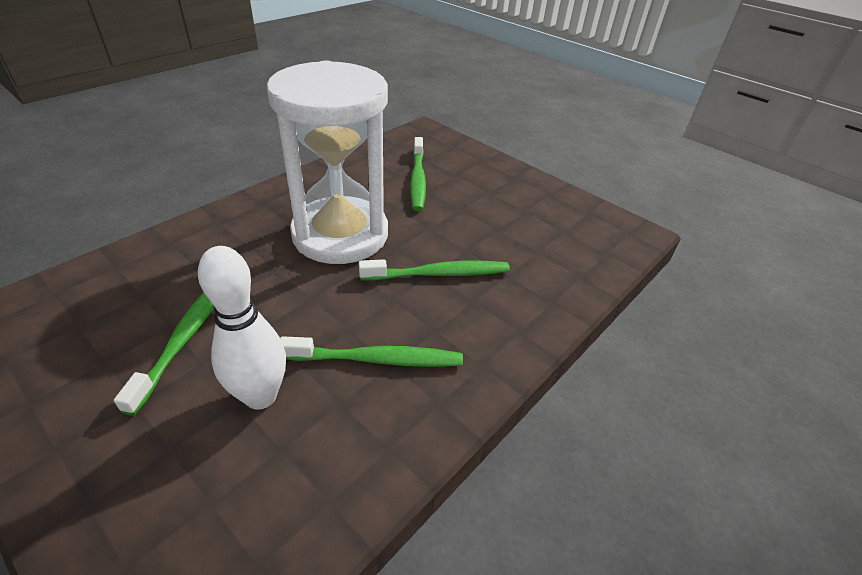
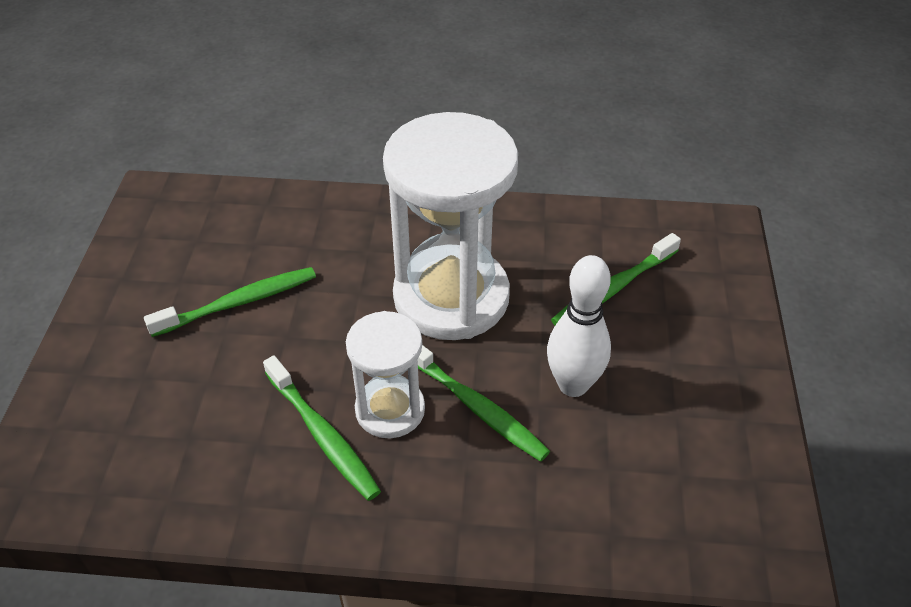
camera: 55 degrees right, 5 degrees up
(261, 396) = (223, 390): white bowling pin -> white bowling pin (573, 385)
(396, 312) = (390, 410): none -> white hourglass

